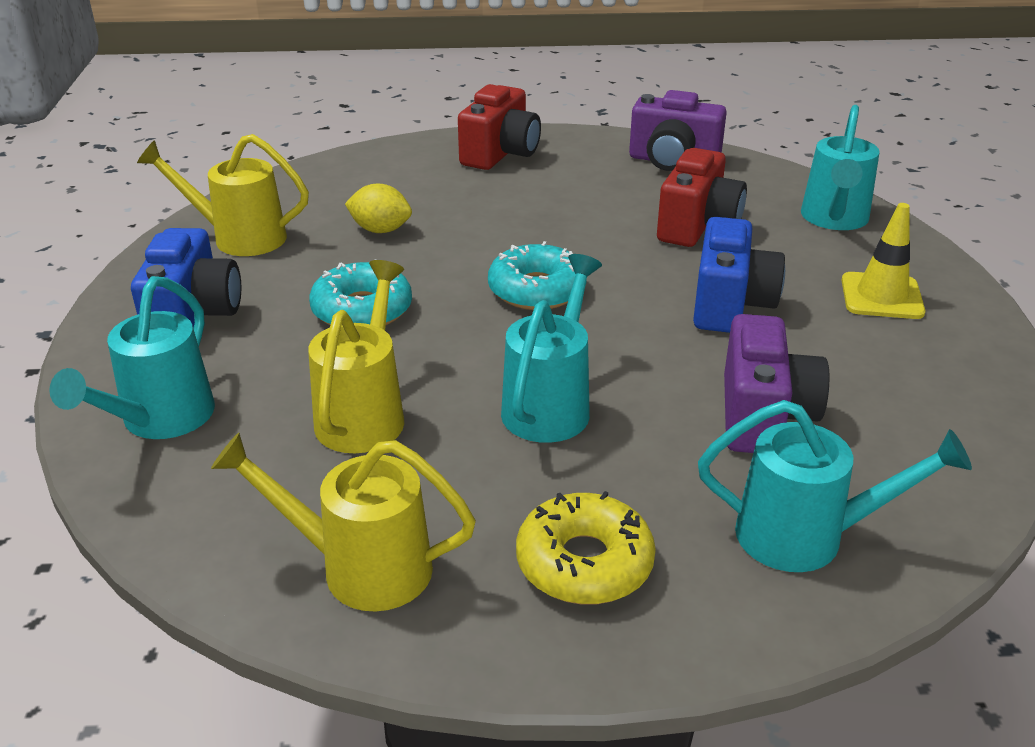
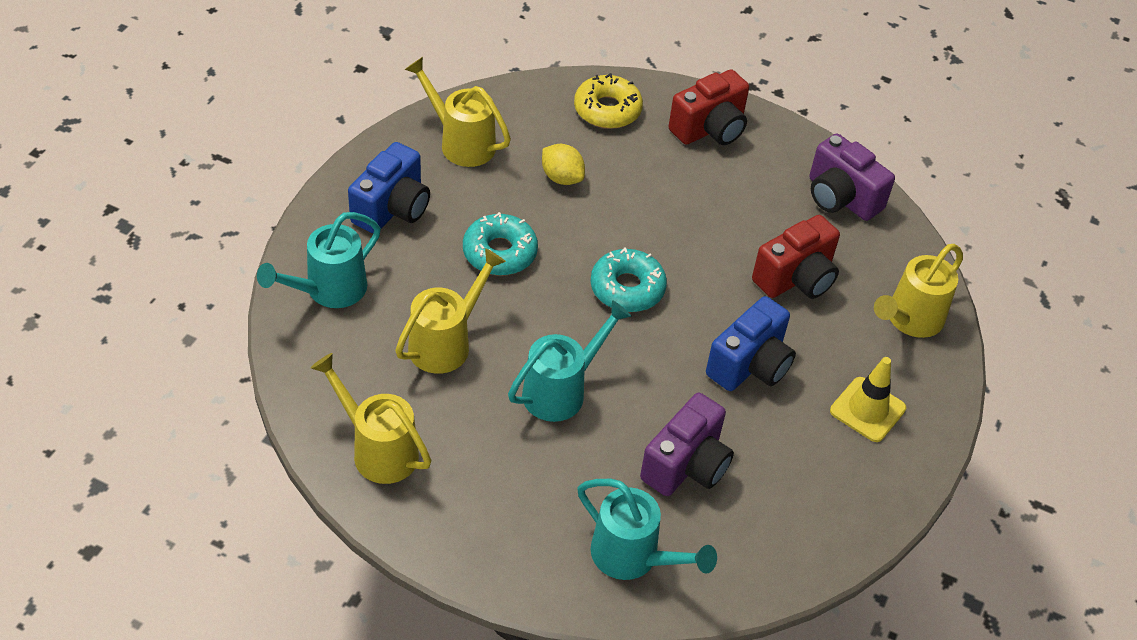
camera: 25 degrees right, 15 degrees up
(584, 563) = (496, 508): yellow donut -> yellow donut (607, 110)
(834, 220) = (909, 320): turquoise watering can -> yellow watering can

